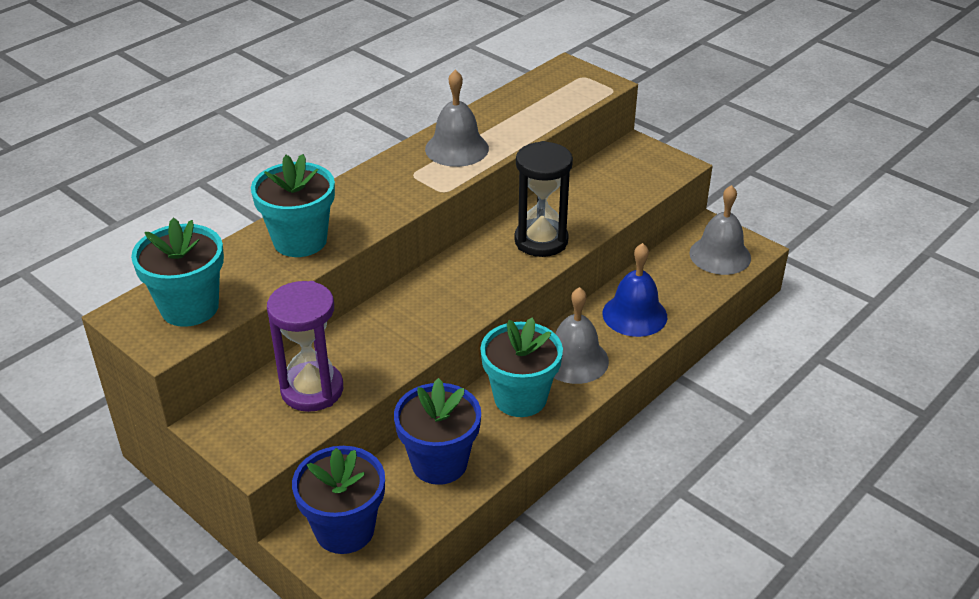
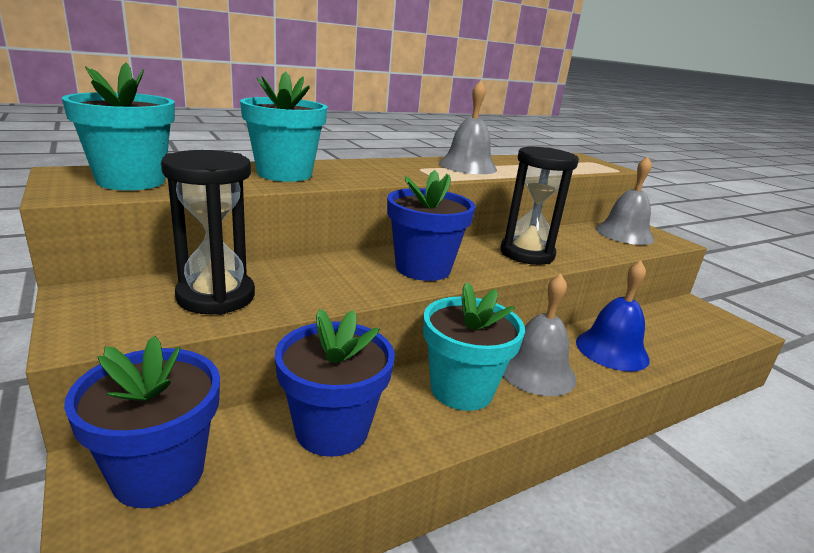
camera: 15 degrees right, 15 degrees down
(312, 390) = (216, 297): purple hourglass -> black hourglass
(456, 296) = (423, 268): none -> blue flower pot
(720, 255) = (708, 327): grey bell -> grey bell (624, 234)

